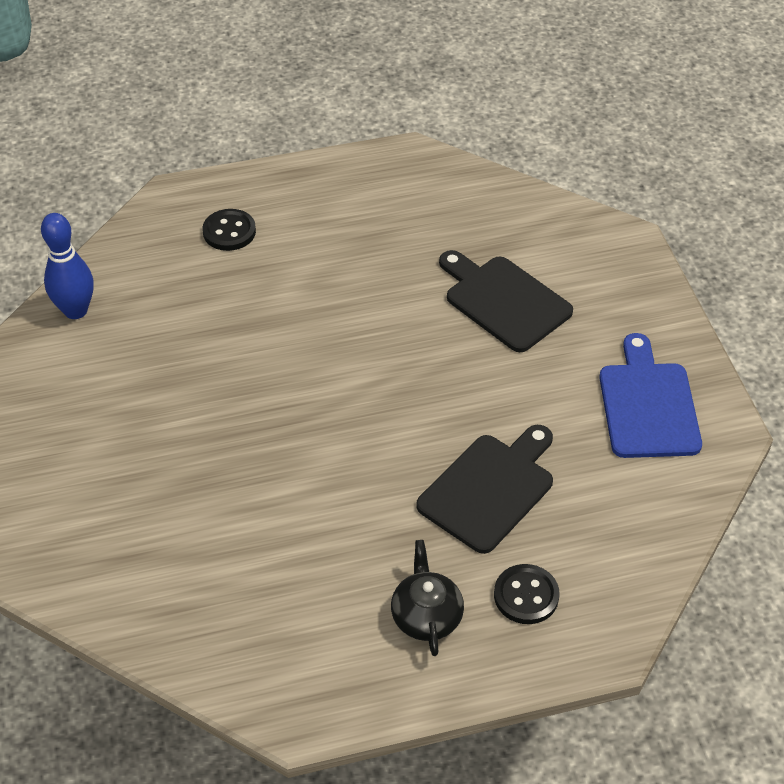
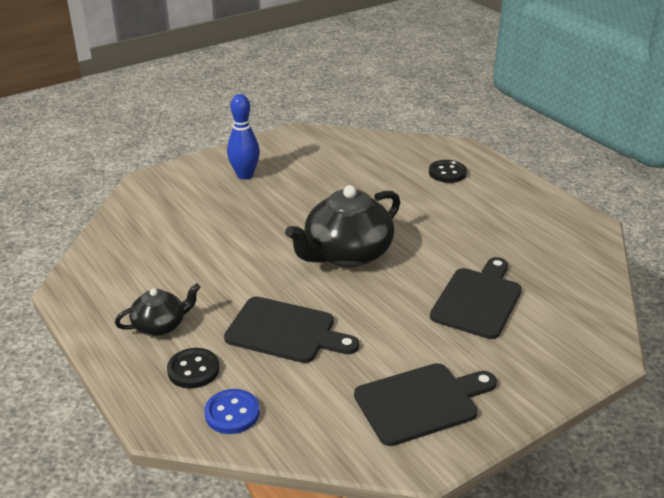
camera: 70 degrees right, 15 degrees down
(75, 310) = (341, 141): blue bowling pin -> blue bowling pin (245, 175)
(360, 388) = (346, 254): none -> black teapot
(612, 572) = (232, 413): none -> blue button
(648, 405) = (421, 402): blue cutting board -> black cutting board

